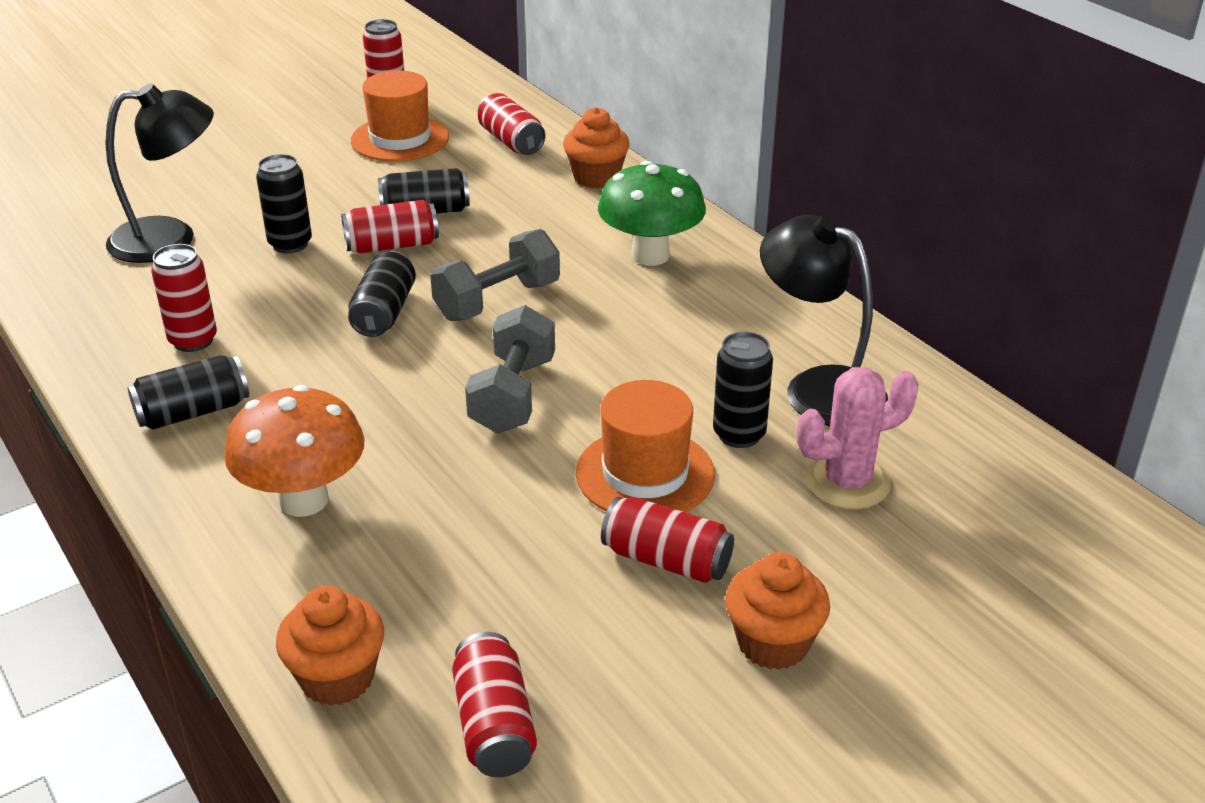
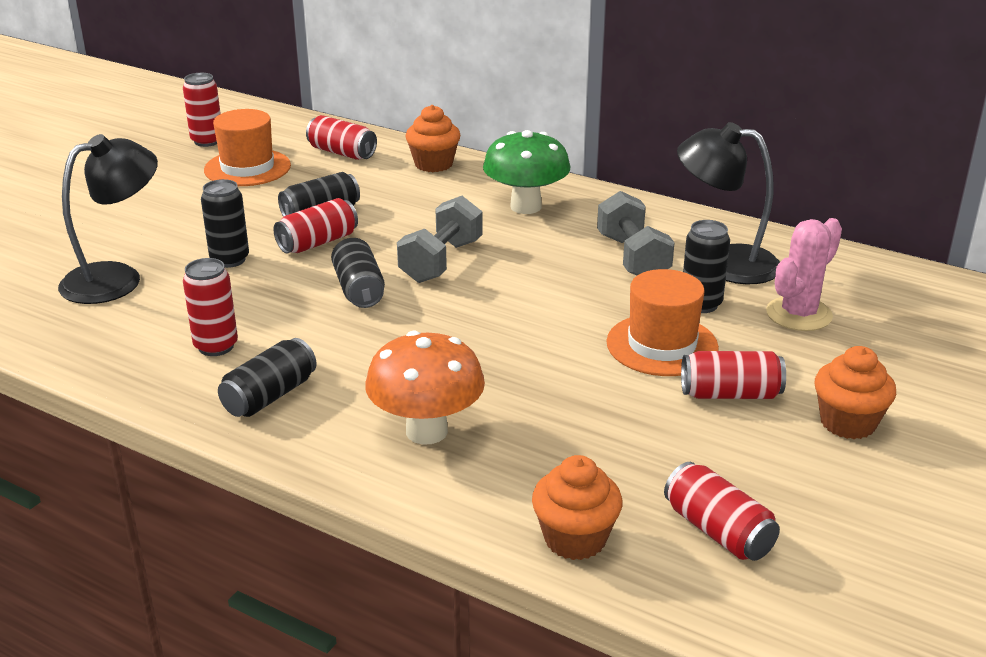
camera: 25 degrees left, 5 degrees down
(513, 395) = (517, 320): grey dumbbell -> grey dumbbell (632, 258)

